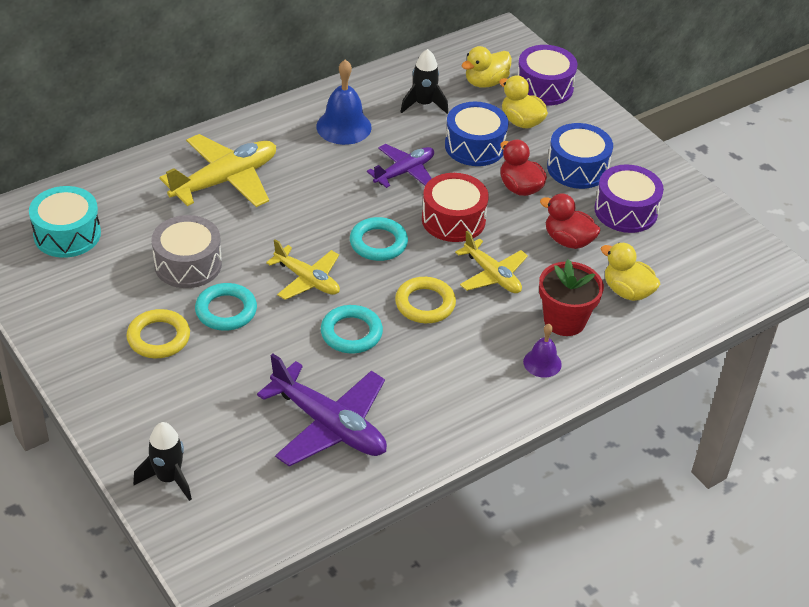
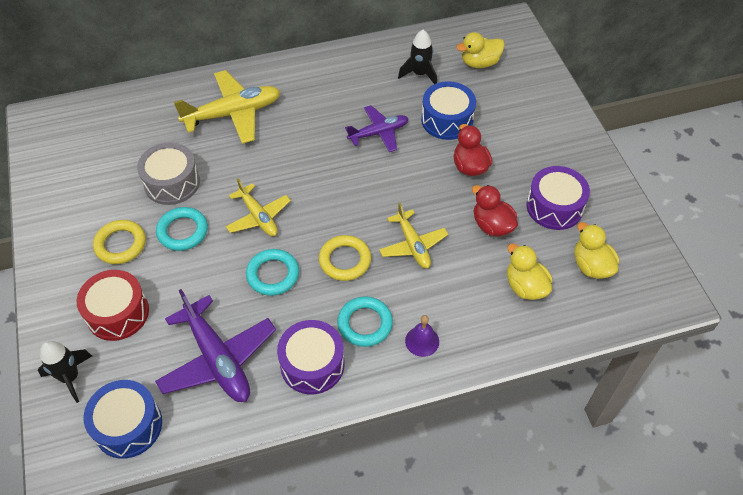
camera: 20 degrees right, 10 degrees up
(67, 234) = (94, 138): turquoise drum -> none
(343, 126) = (346, 83): blue bell -> none
(378, 243) = (330, 194): turquoise ring -> turquoise ring (365, 324)
(453, 220) = (401, 185): red drum -> red drum (118, 313)
(521, 122) = (495, 104): yellow duck -> yellow duck (591, 266)
(544, 87) = (528, 76): purple drum -> purple drum (312, 364)
(564, 320) = (458, 303): red flower pot -> none
(577, 168) = (527, 157): blue drum -> blue drum (128, 426)

